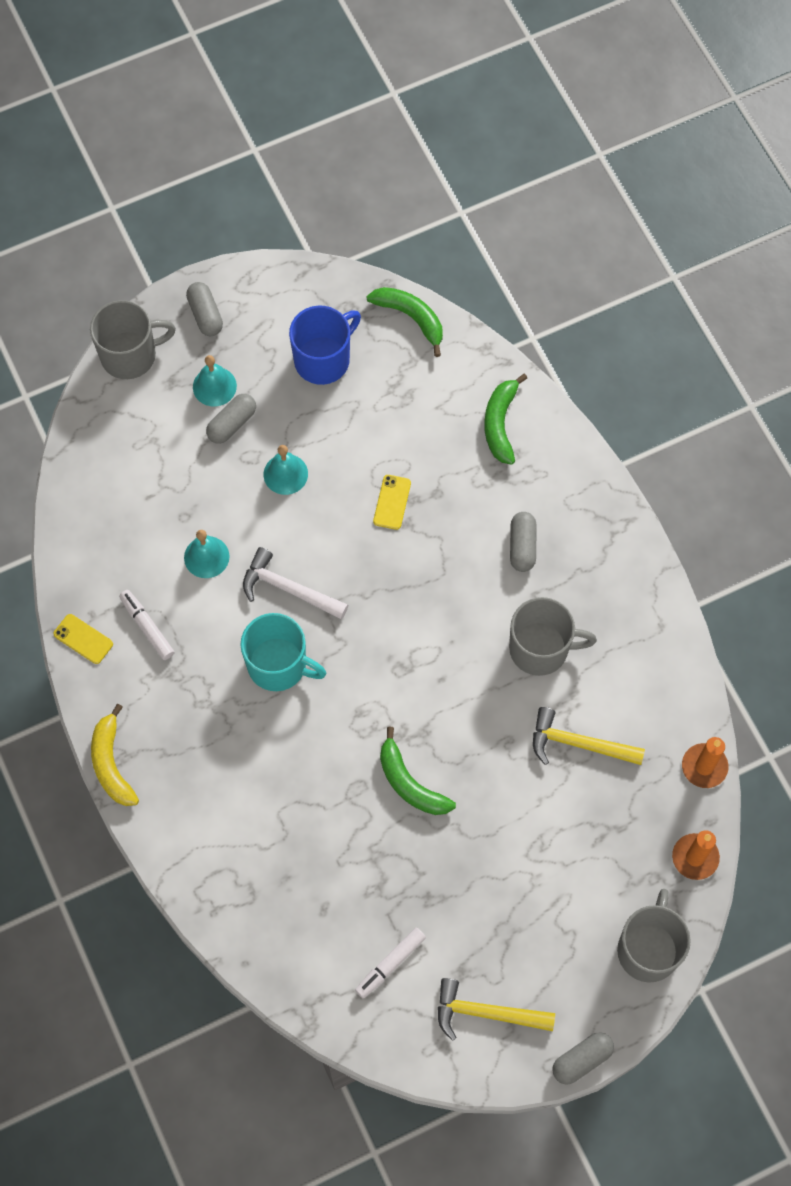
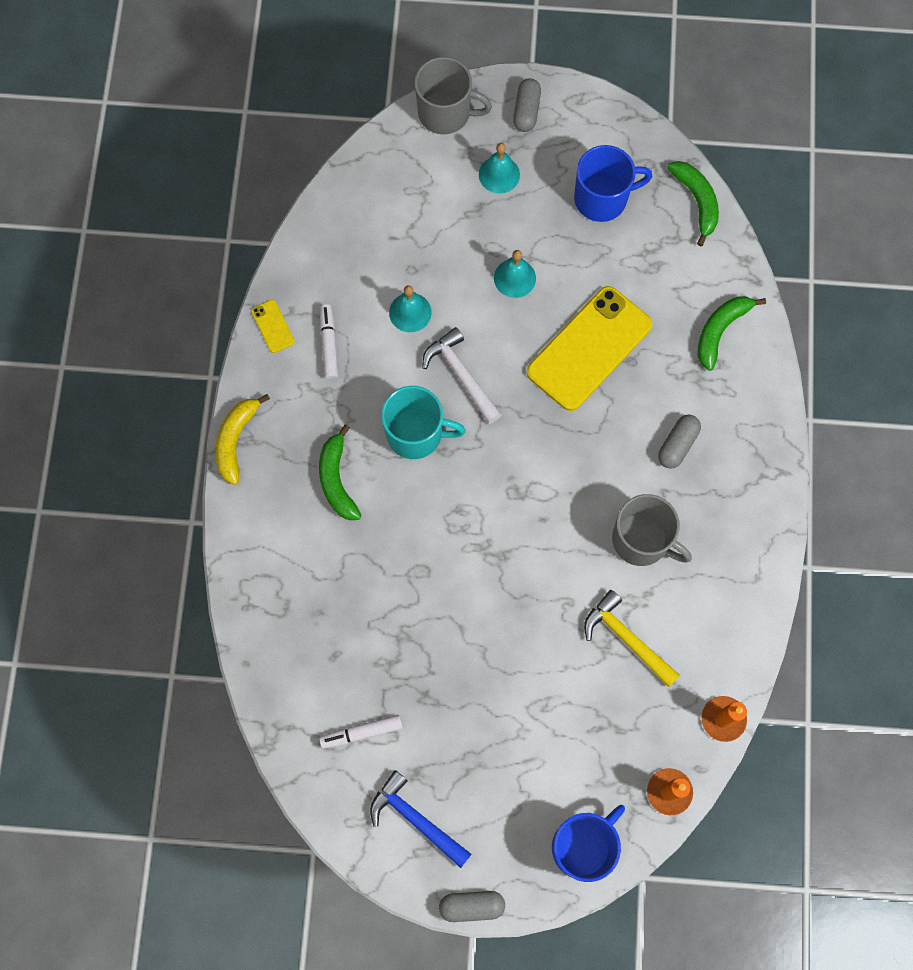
camera: 30 degrees right, 5 degrees up
(232, 424) = (495, 213): grey capsule -> none
(279, 665) = (416, 434): turquoise mug -> turquoise mug turned 45 degrees counterclockwise
(392, 502) = (589, 348): yellow phone -> yellow phone, size x2.43
(410, 783) = (465, 592): green banana -> green banana (337, 480)
(485, 1012) = (415, 819): yellow hammer -> blue hammer
(648, 949) = (583, 846): grey mug -> blue mug

